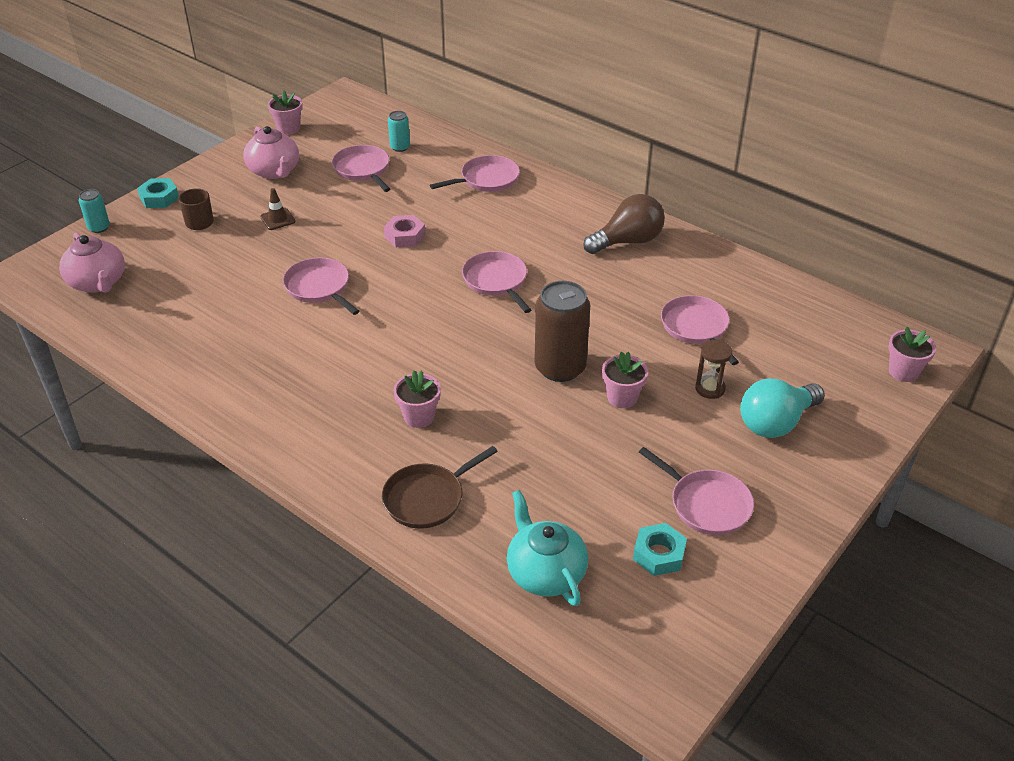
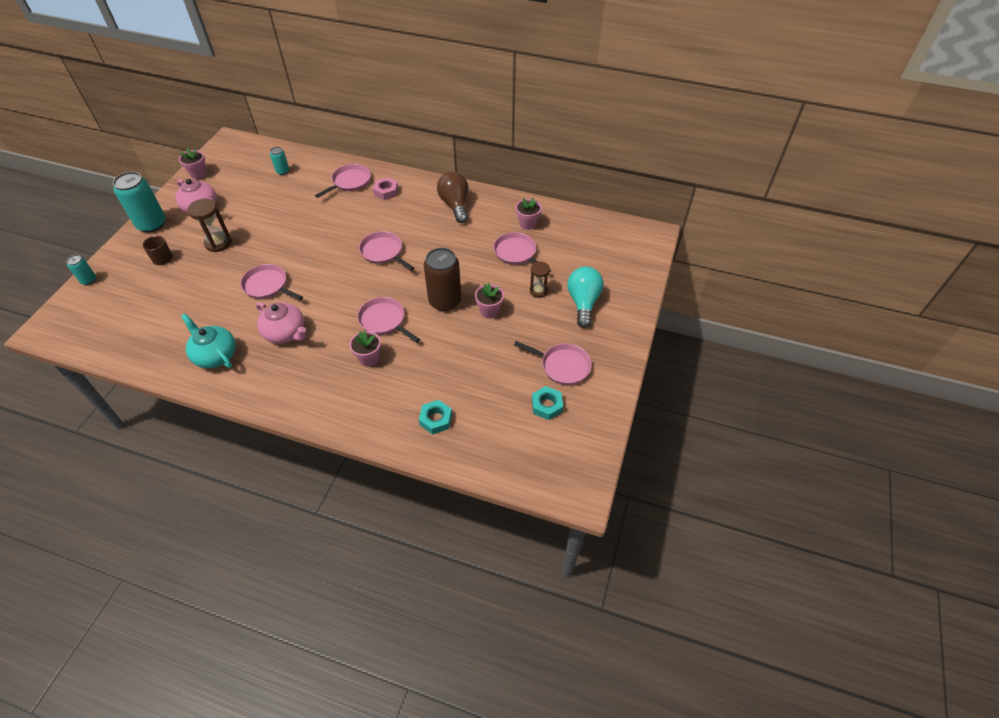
camera: 20 degrees left, 10 degrees up
(98, 282) = (106, 322): pink teapot -> pink teapot (286, 333)
(159, 198) = (125, 247): turquoise nut -> turquoise nut (436, 419)
(204, 177) = (152, 224): none -> turquoise can
(277, 219) = (218, 243): brown traffic cone -> brown hourglass
(362, 169) = (263, 193): pink pan -> pink pan (384, 320)
(405, 236) = (311, 235): pink nut -> pink nut (386, 191)
(427, 498) = (395, 412): brown pan -> none
(545, 573) = (485, 438): turquoise teapot -> turquoise teapot (215, 355)
(627, 241) = (455, 205): brown light bulb -> brown light bulb turned 60 degrees counterclockwise
(776, 423) = (583, 303): turquoise light bulb -> turquoise light bulb turned 150 degrees clockwise
(903, 372) = (642, 251): pink flower pot -> pink flower pot (527, 224)

